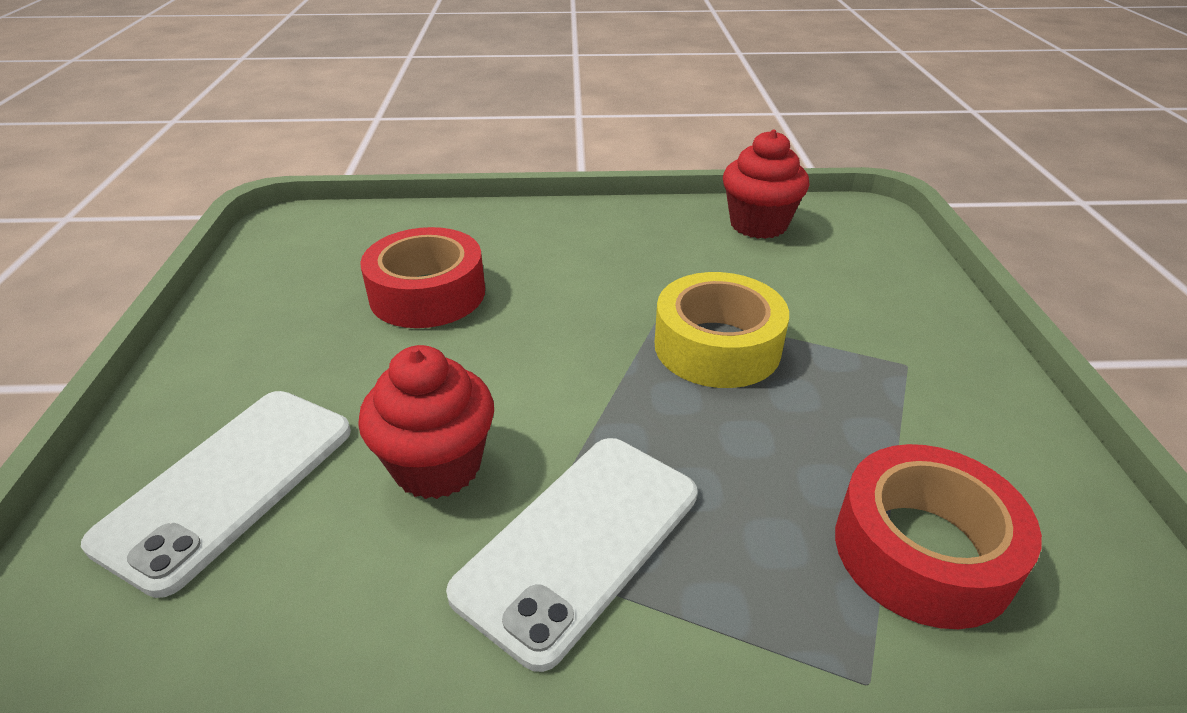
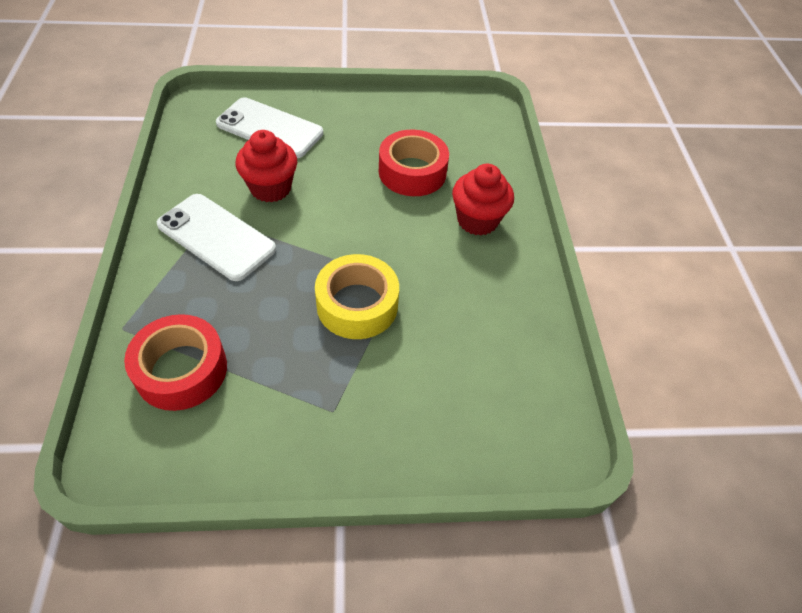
camera: 85 degrees right, 15 degrees up
(758, 224) = (523, 354): red cupcake -> red cupcake (477, 220)

